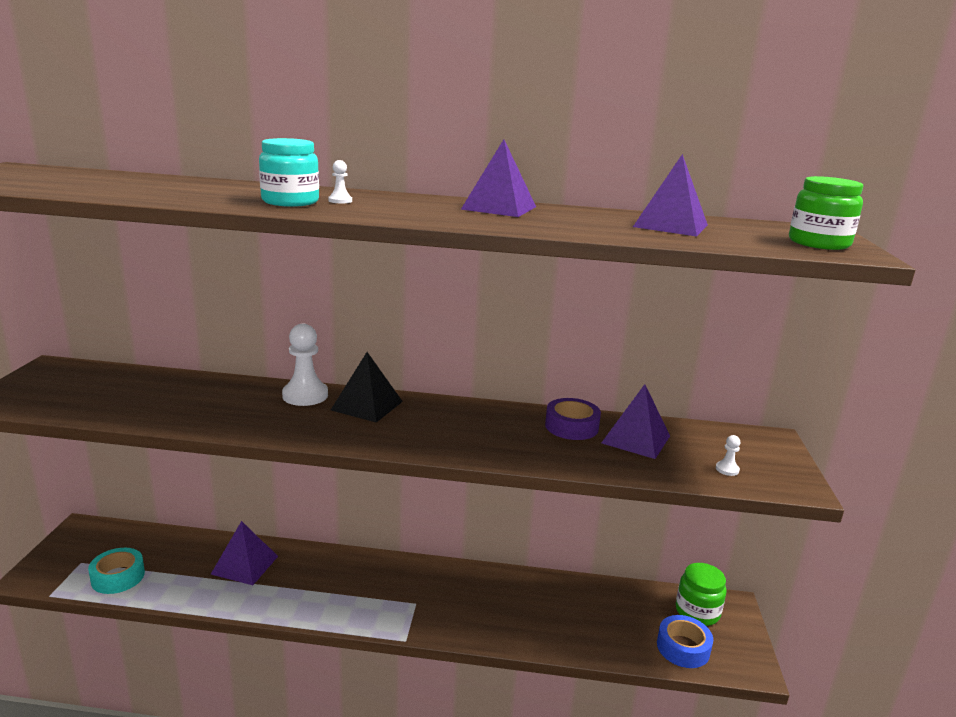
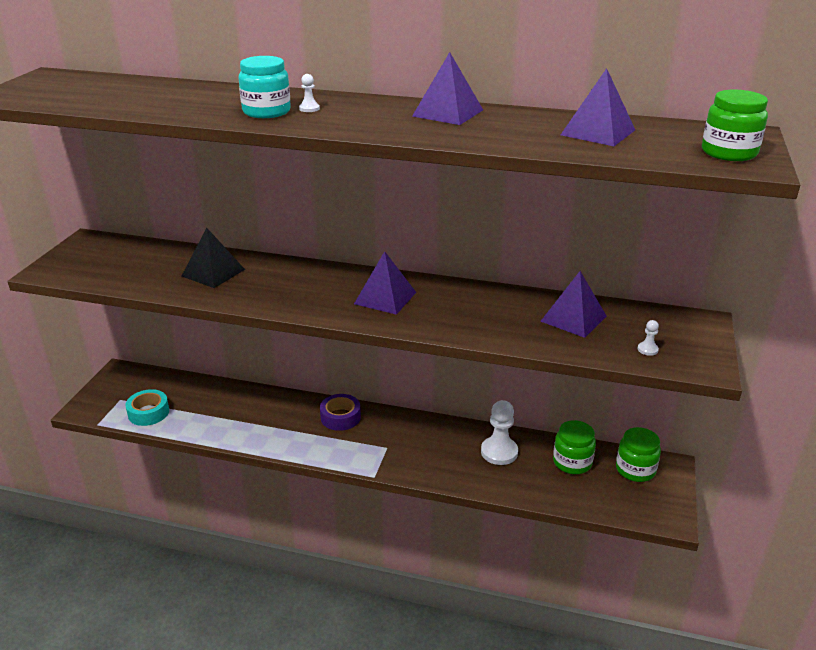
camera: 10 degrees right, 10 degrees up
(245, 565) = (249, 408): purple pyramid -> purple pyramid (385, 298)
(305, 395) = (291, 270): white pawn -> white pawn (499, 452)
(367, 405) = (342, 281): black pyramid -> black pyramid (213, 272)
(571, 426) = (518, 305): purple tape -> purple tape (340, 417)
(628, 608) = (572, 462): none -> green jar
(683, 648) = (613, 498): blue tape -> none

